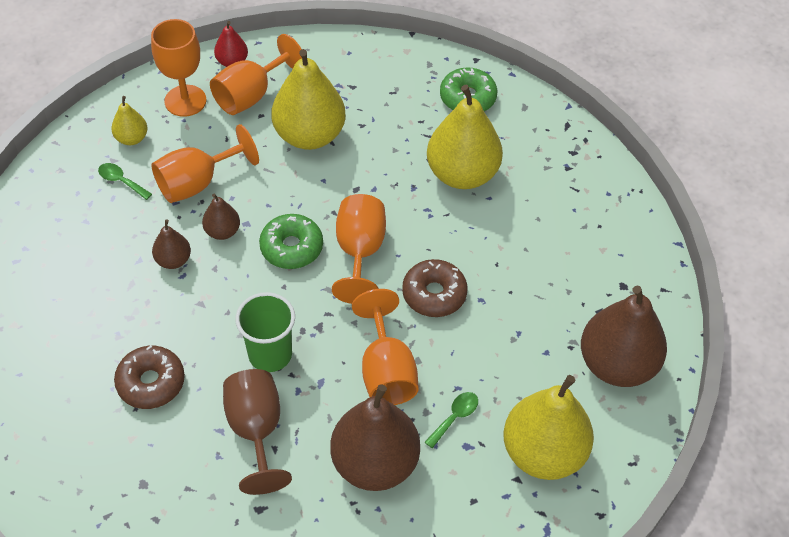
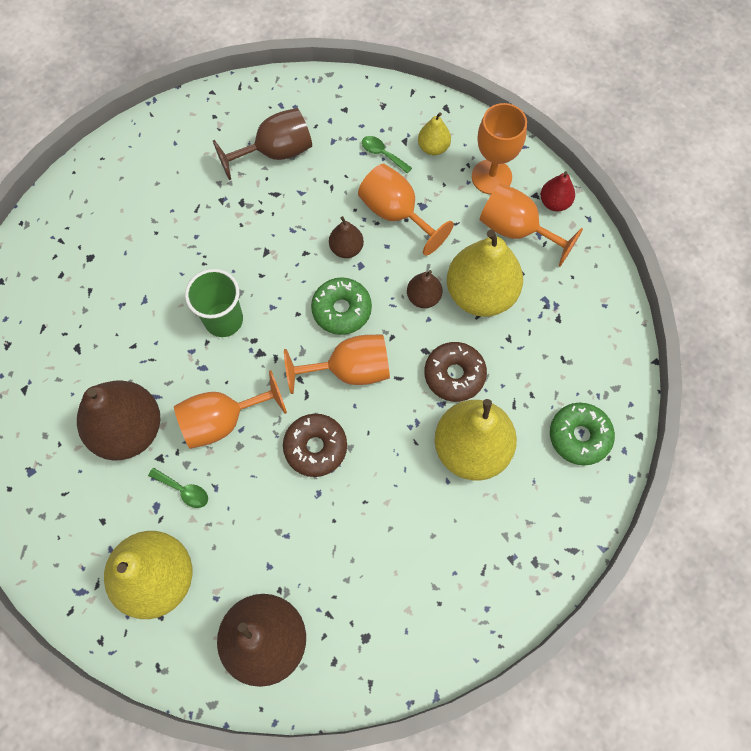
camera: 80 degrees right, 15 degrees up
(121, 181) = (382, 154): green spoon -> green spoon turned 75 degrees counterclockwise
(151, 382) = (181, 236): brown donut -> brown donut (454, 375)
(173, 260) = (306, 218): brown pear -> brown pear (423, 297)
(256, 430) = (148, 327): brown goblet -> brown goblet (275, 152)

